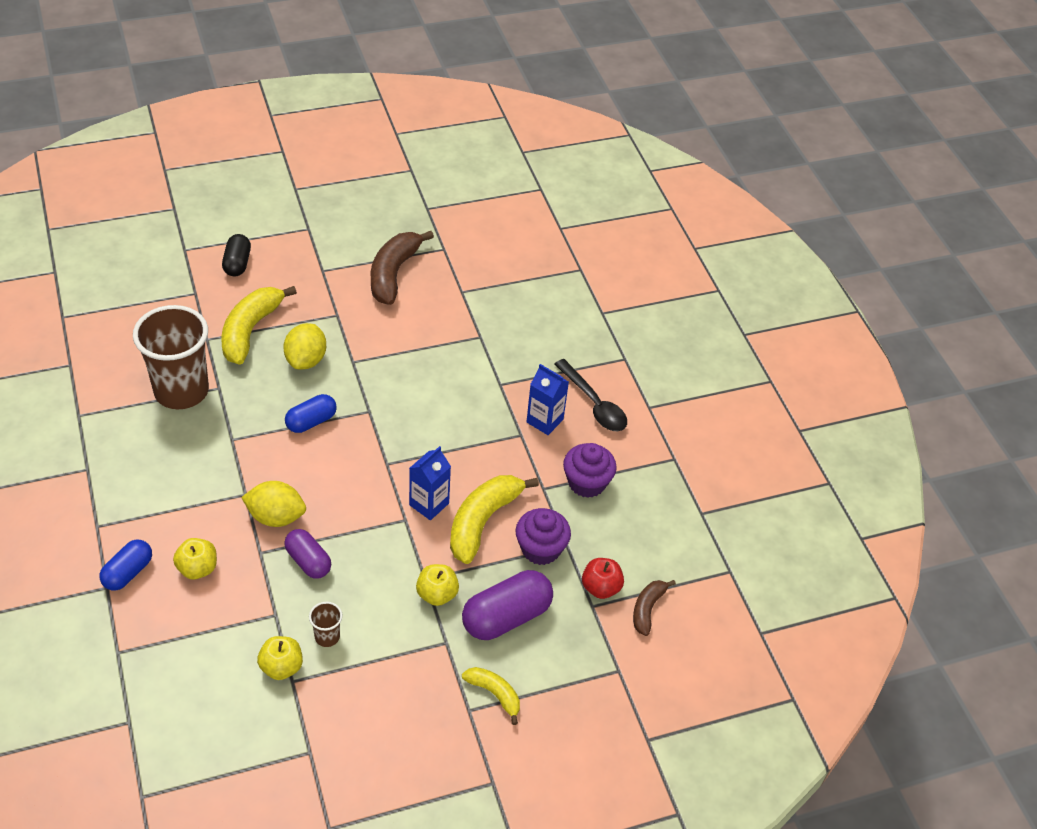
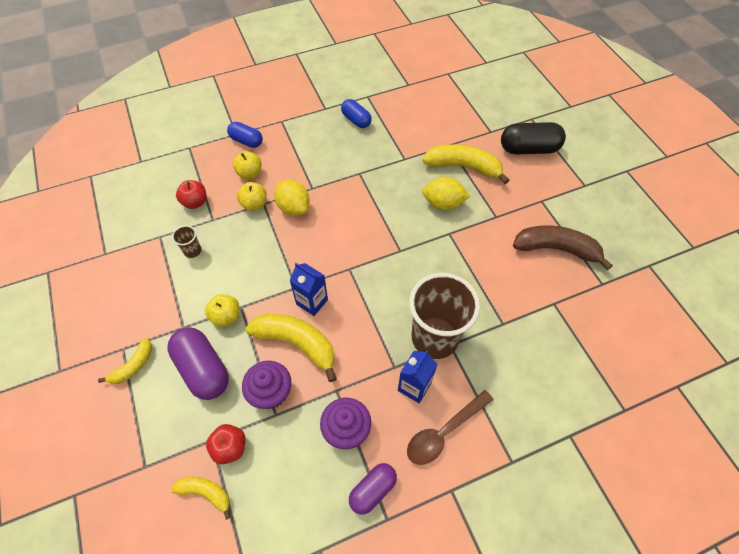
camera: 90 degrees right, 10 degrees up
(181, 391) = (397, 140): brown cup -> brown cup (434, 337)
(237, 263) = (528, 149): black capsule -> black capsule, size x1.61
(238, 638) = (195, 202): none -> red apple
(276, 517) = (293, 207): yellow lemon -> yellow lemon turned 45 degrees counterclockwise
(281, 667) = (171, 229): yellow apple -> yellow apple (254, 204)
(308, 561) = (256, 231): purple capsule -> purple capsule (372, 490)
(311, 421) = (383, 215): blue capsule -> blue capsule (356, 120)
(594, 404) = (443, 432): black spoon -> brown spoon
(647, 609) = (206, 493): brown banana -> yellow banana

